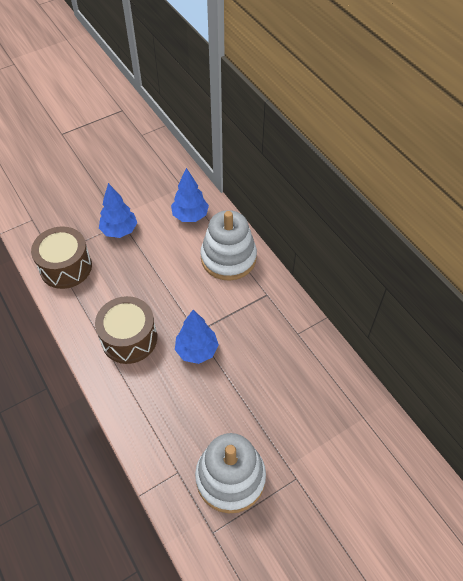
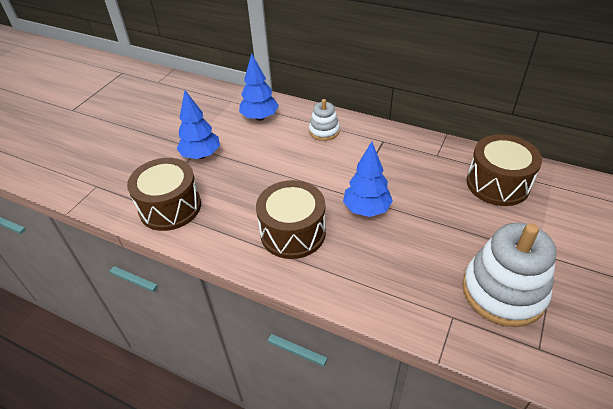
camera: 30 degrees left, 10 degrees down
(228, 258) = (324, 131): white stacking toy -> white stacking toy, size x0.53
(319, 389) = (497, 184): none -> brown drum

